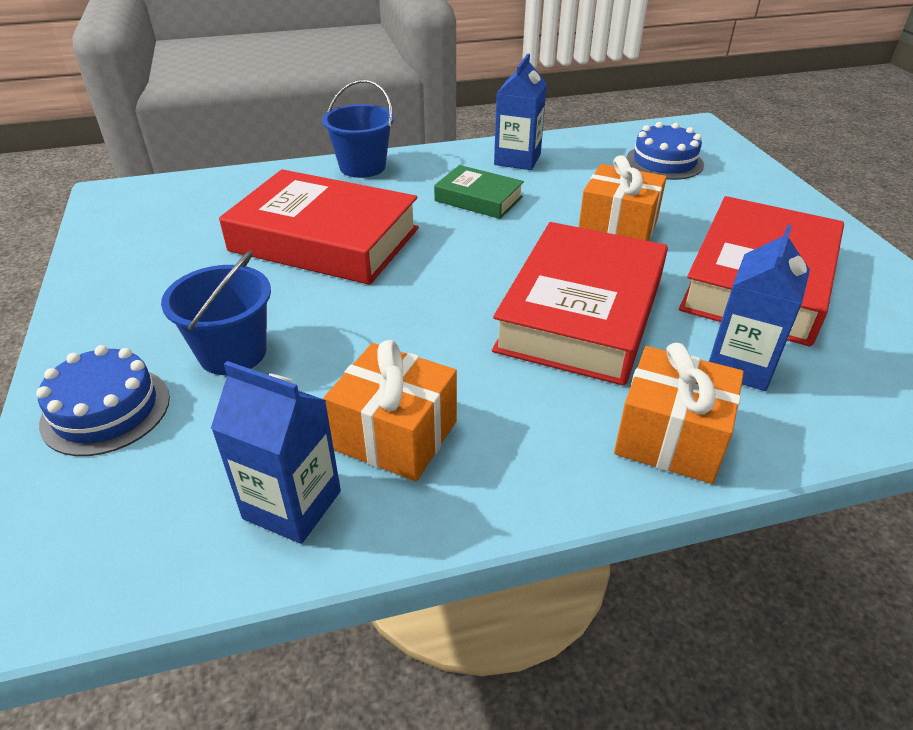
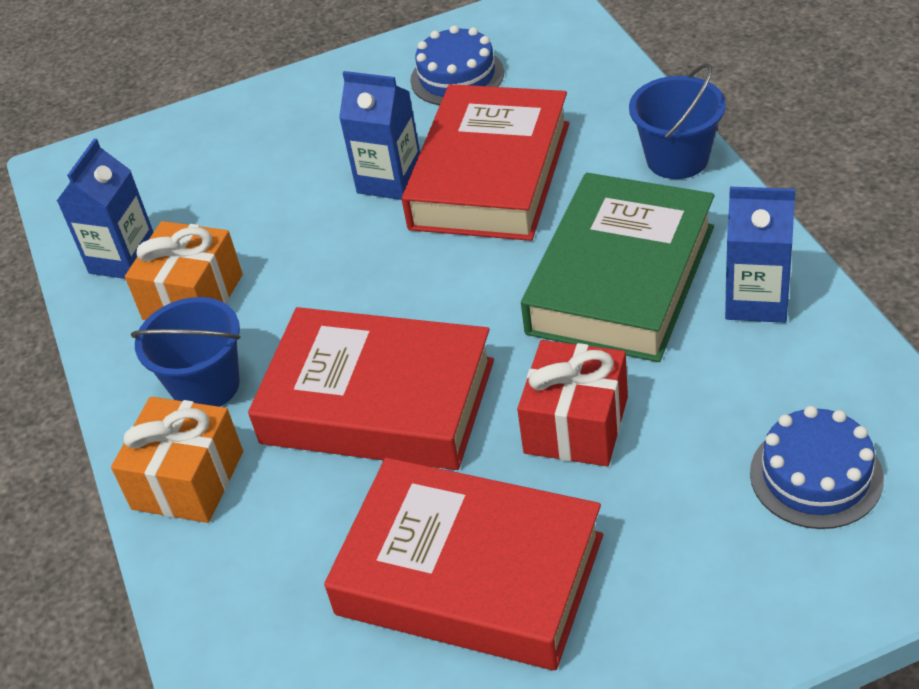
camera: 90 degrees right, 5 degrees up
(106, 410) = (220, 134): blue cake -> blue cake (457, 76)
(233, 353) = (292, 174): blue bucket -> blue bucket (206, 386)
(478, 199) = (621, 279): green book -> green book, size x1.96
(617, 228) = (576, 425): orange gift -> red gift
(740, 365) = (297, 542): blue carton -> blue carton (390, 180)

